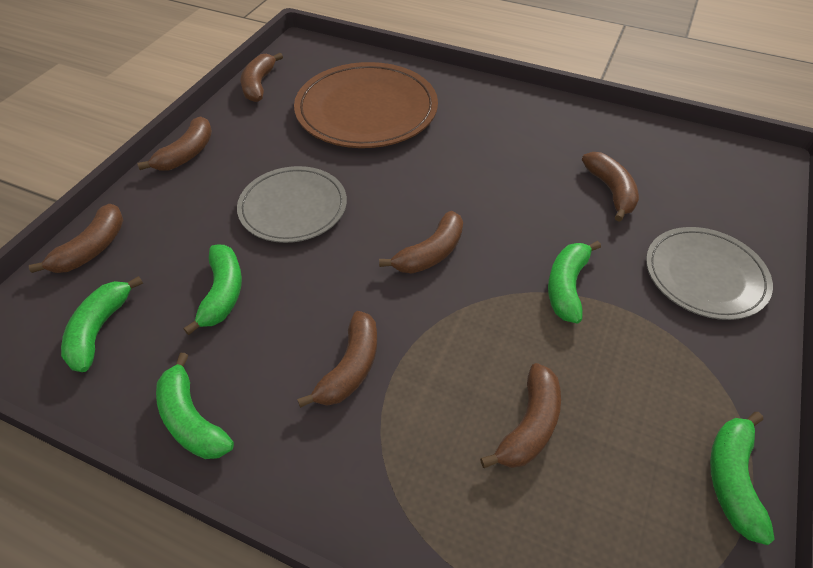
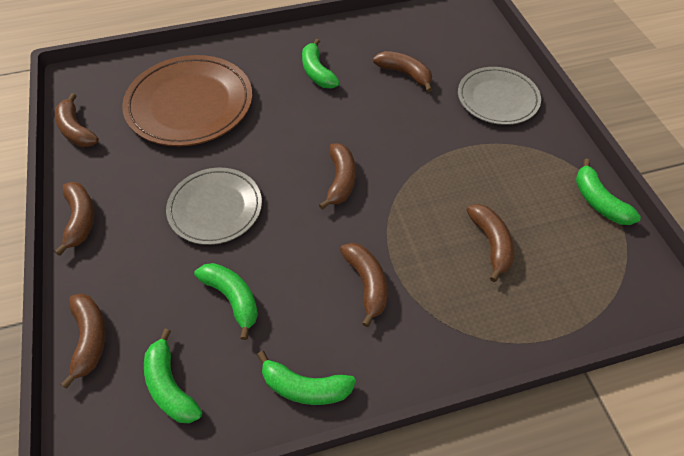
camera: 40 degrees left, 5 degrees up
(566, 286) = (436, 151): green banana -> green banana (317, 72)

